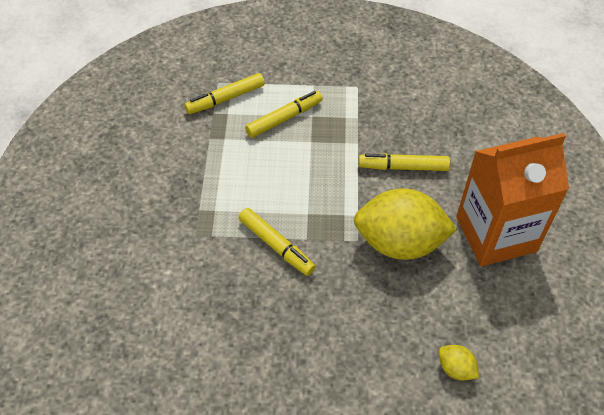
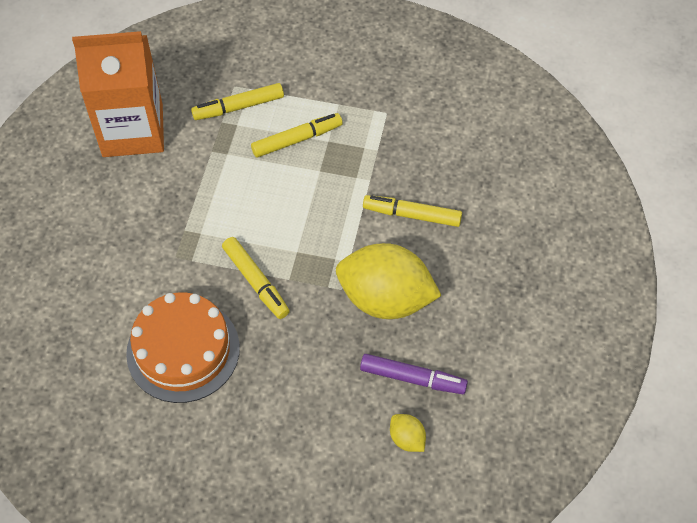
camera: 10 degrees right, 5 degrees up
(221, 319) = (183, 350): none -> orange cake
(445, 311) = (412, 378): none -> purple marker
(496, 234) = (491, 305): orange carton -> orange carton (133, 130)

